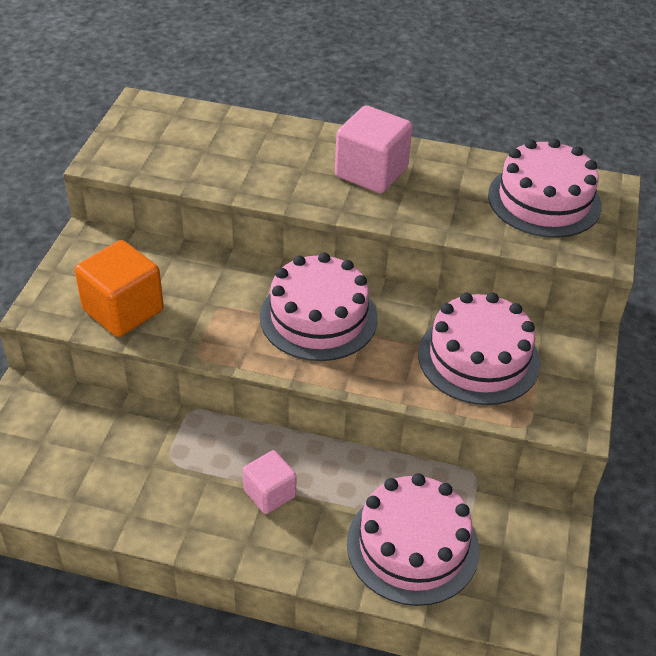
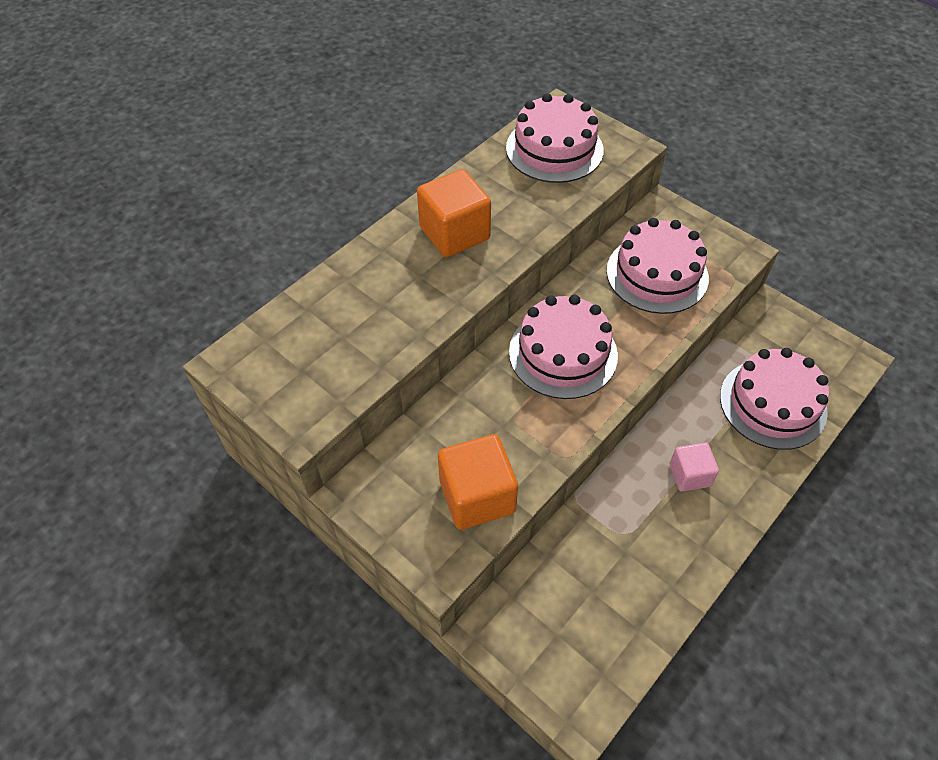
camera: 60 degrees left, 10 degrees up
(371, 172) = (454, 233): pink cube -> orange cube

